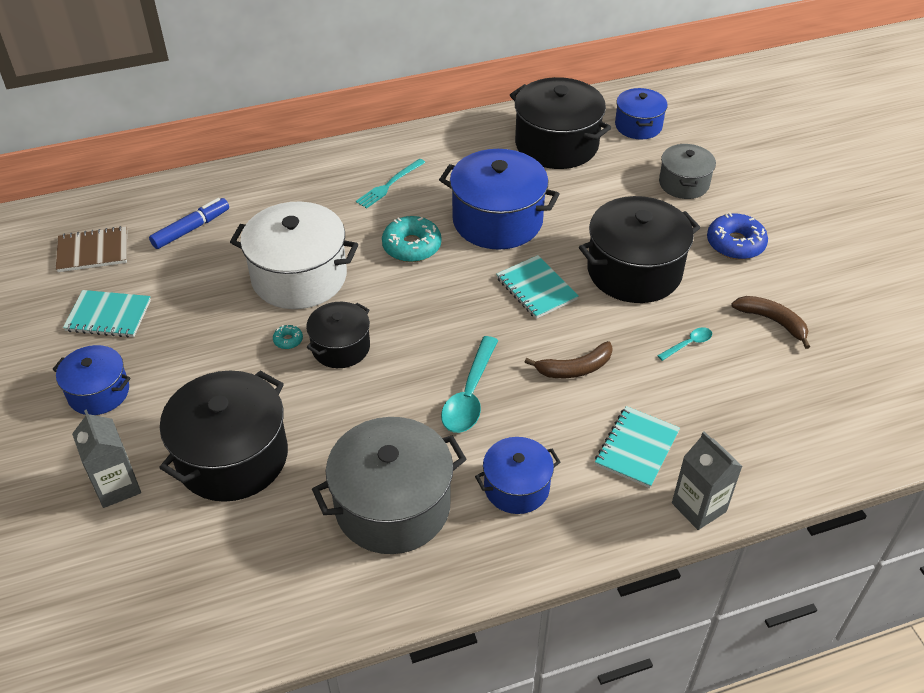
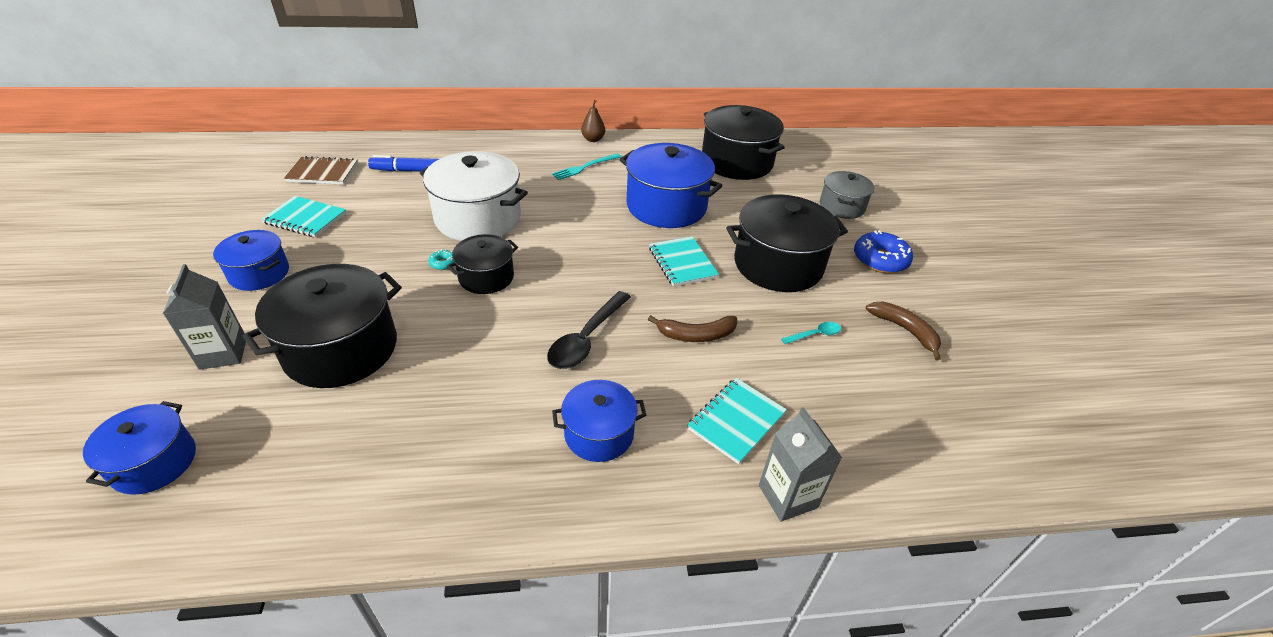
camera: 10 degrees right, 5 degrees down
(191, 229) = (409, 171): blue marker -> blue marker turned 150 degrees counterclockwise
(384, 143) = (593, 139): none -> brown pear
(392, 506) = (467, 425): grey pot -> none
(412, 246) = (584, 212): turquoise donut -> none
(470, 395) = (586, 339): turquoise spoon -> black spoon
(638, 126) = (811, 160): blue pot -> blue pot (154, 462)

